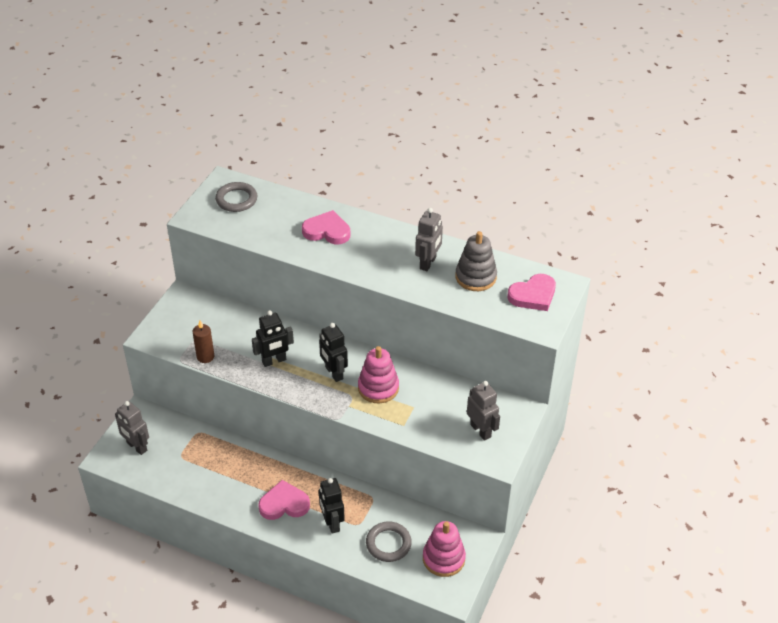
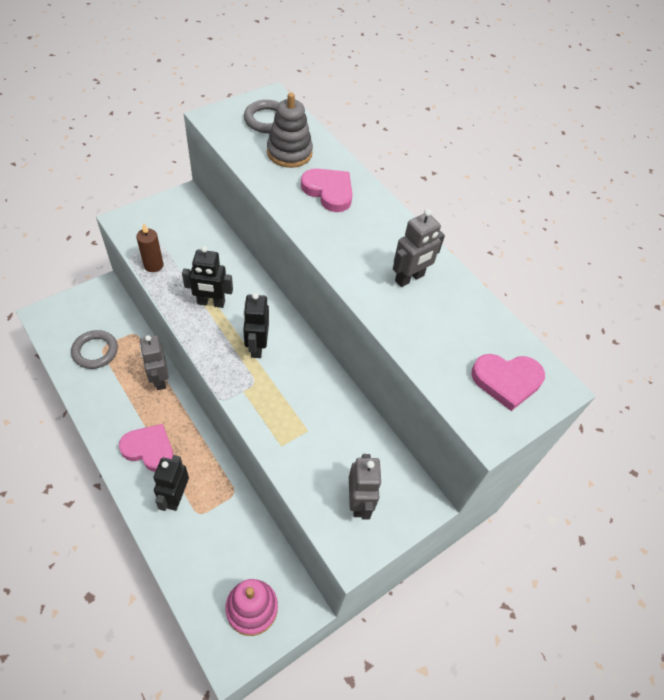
camera: 25 degrees right, 10 degrees up
(136, 447) = (74, 319): grey robot -> grey robot (159, 379)
(378, 388) = (288, 387): pink stacking toy -> none
(388, 544) = (211, 554): grey ring -> grey ring (95, 351)
(475, 277) = (452, 322): grey stacking toy -> grey stacking toy (289, 153)

